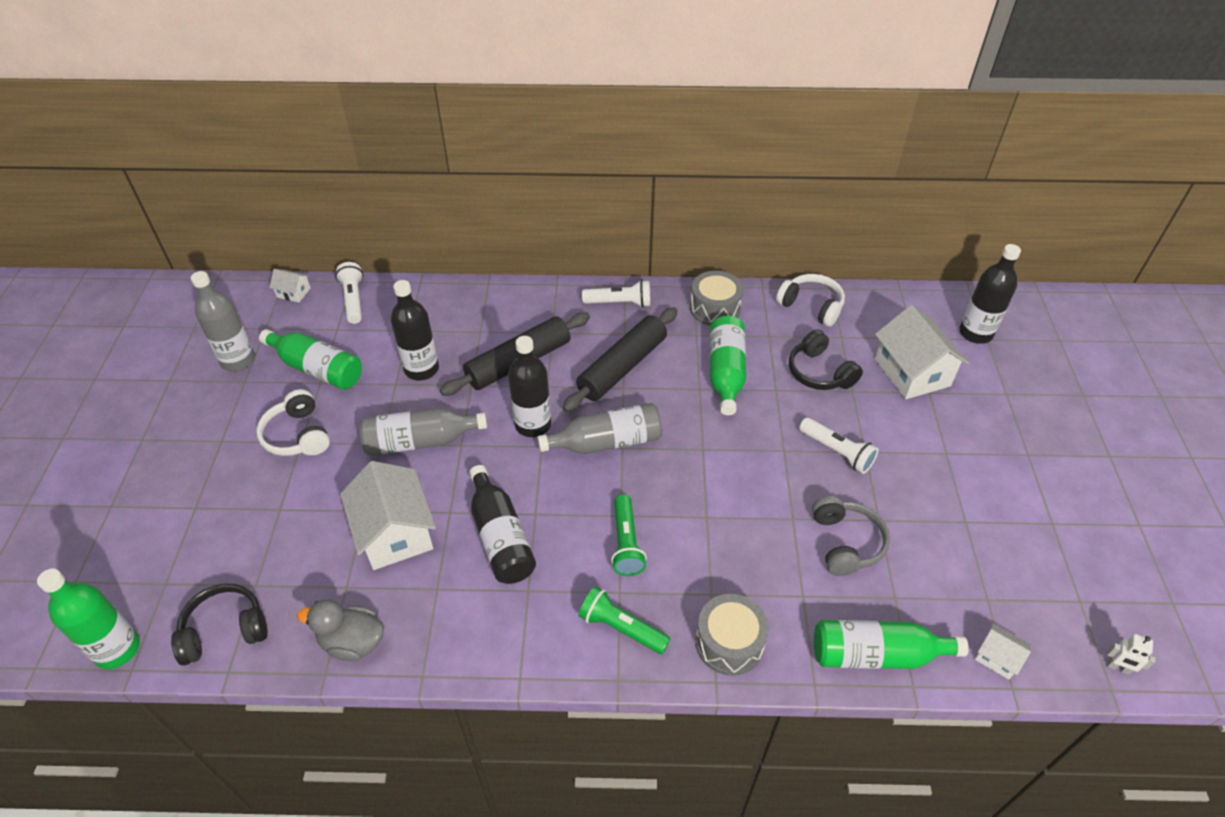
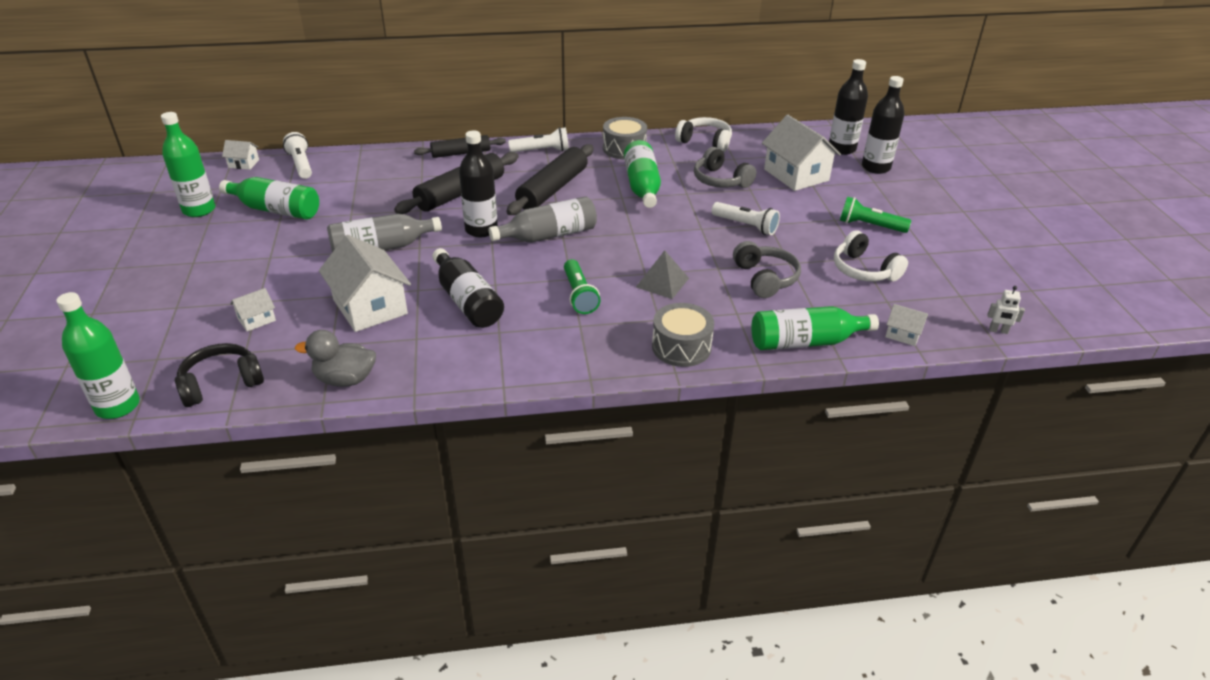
camera: 10 degrees left, 10 degrees down
(238, 360) = (199, 210): grey bottle -> green bottle
(274, 537) = (256, 319): none -> white house
(298, 435) = (266, 253): white headphones -> white headphones (864, 270)
(421, 369) = (373, 203): black bottle -> black bottle (875, 167)
(528, 298) = (461, 153): none -> black rolling pin
(621, 628) = (586, 347): green flashlight -> green flashlight (869, 226)
(724, 534) = (662, 282): none -> grey pyramid
(819, 372) = (720, 180): black headphones -> grey headphones

